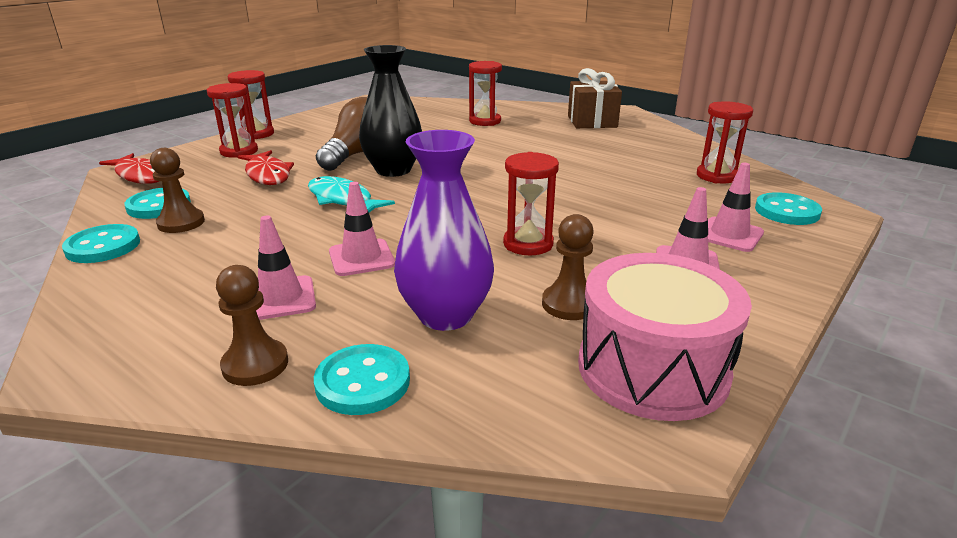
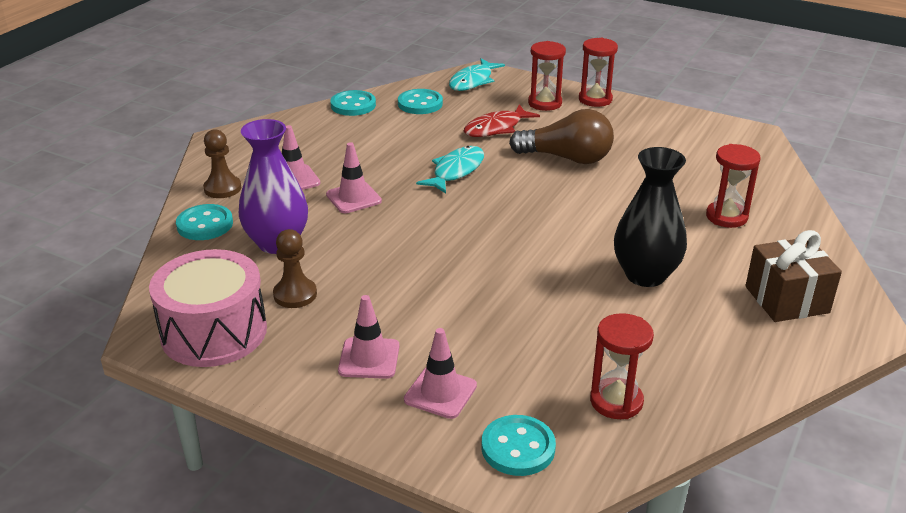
camera: 80 degrees right, 5 degrees up
(141, 176) = (473, 81): red fish -> turquoise fish
(181, 223) = (394, 119): brown pawn -> none
(393, 170) = (534, 183): black vase -> black vase (645, 275)
(528, 244) = (392, 270): red hourglass -> none

